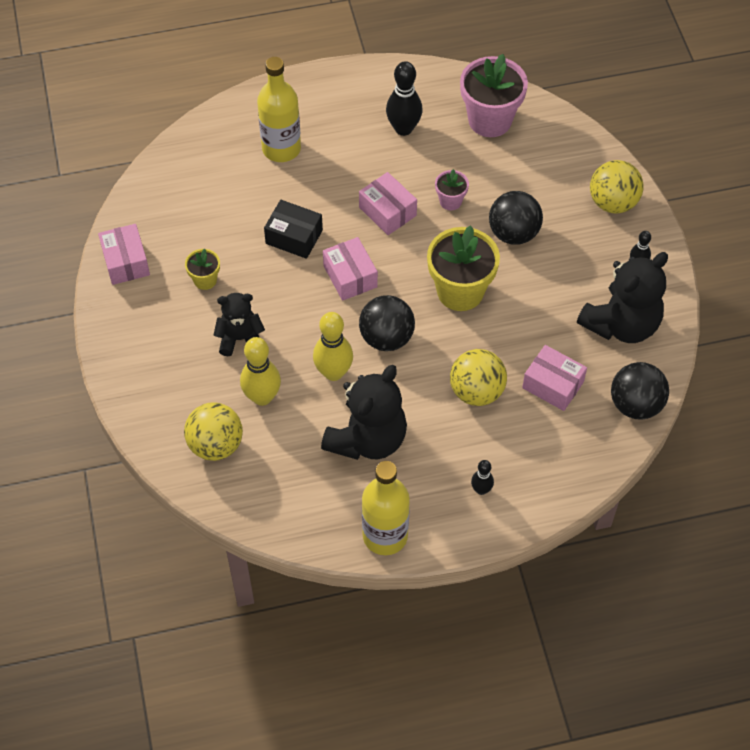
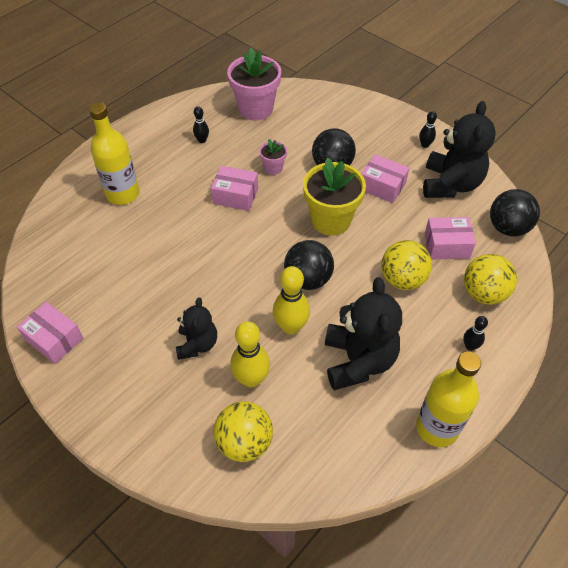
camera: 35 degrees left, 5 degrees down
(205, 280) = (133, 316): yellow flower pot -> none
(240, 338) = (197, 344): black teddy bear -> black teddy bear turned 135 degrees clockwise
(294, 237) = (180, 247): black box -> none
(350, 276) = (245, 252): pink box -> pink box (382, 186)
(403, 128) = (202, 140): black bowling pin -> black bowling pin, size x0.54
(613, 202) = (376, 118): yellow ball -> yellow ball (483, 293)

